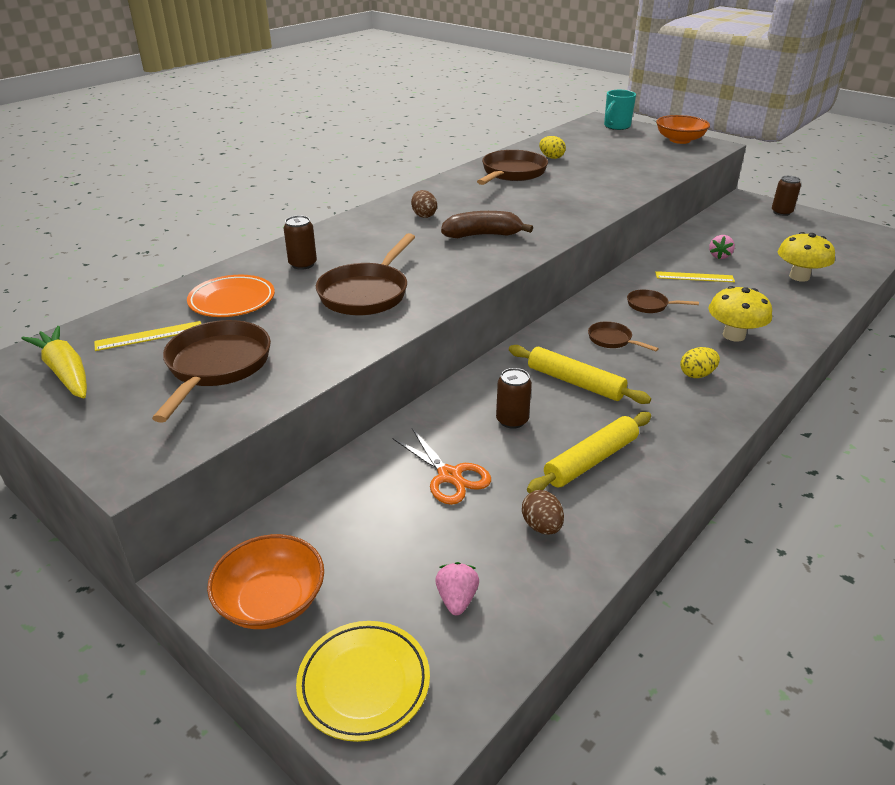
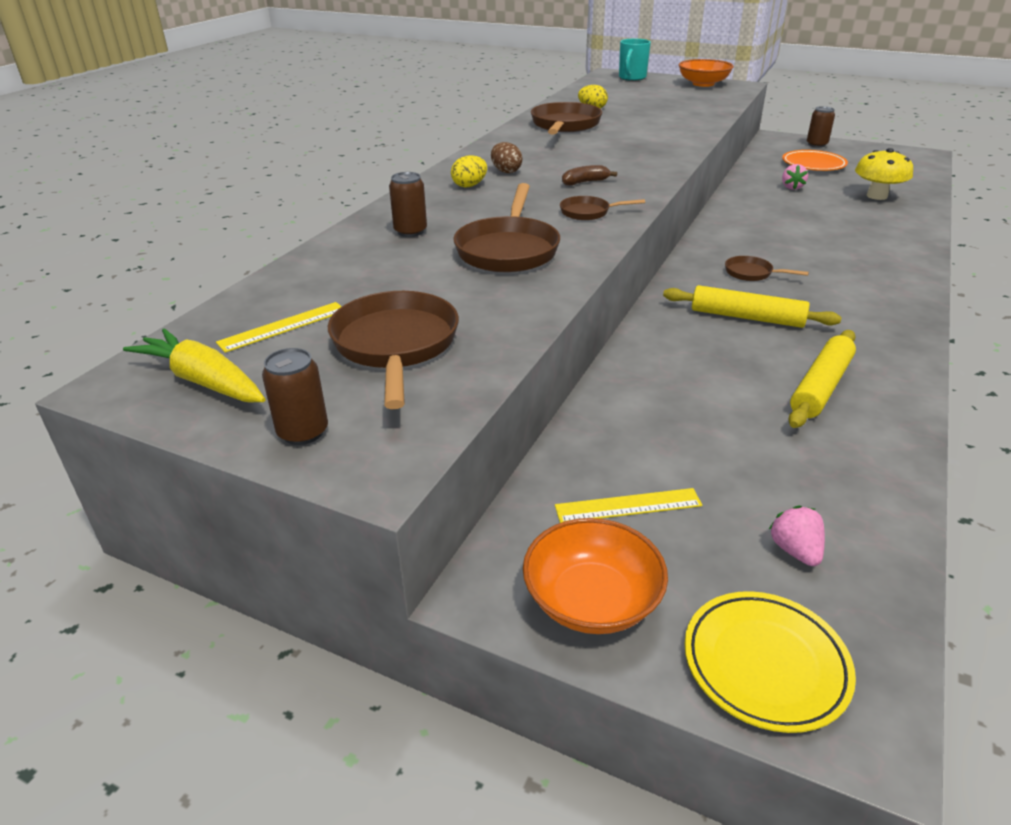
camera: 15 degrees left, 0 degrees up
(232, 301) = (357, 277): orange plate -> orange plate (813, 165)
(449, 476) = (690, 428): orange scissors -> none
(482, 235) = (585, 182): brown banana -> brown banana, size x0.58
(512, 420) = (712, 363): brown can -> brown can (303, 432)
(541, 526) = (823, 459): brown egg -> none
(650, 305) = (762, 238): brown pan -> brown pan (588, 212)
(694, 277) = (783, 208): yellow ruler -> yellow ruler (628, 505)
(696, 374) = (856, 292): yellow egg -> yellow egg (469, 185)
(733, 335) = (861, 253): yellow mushroom -> none

